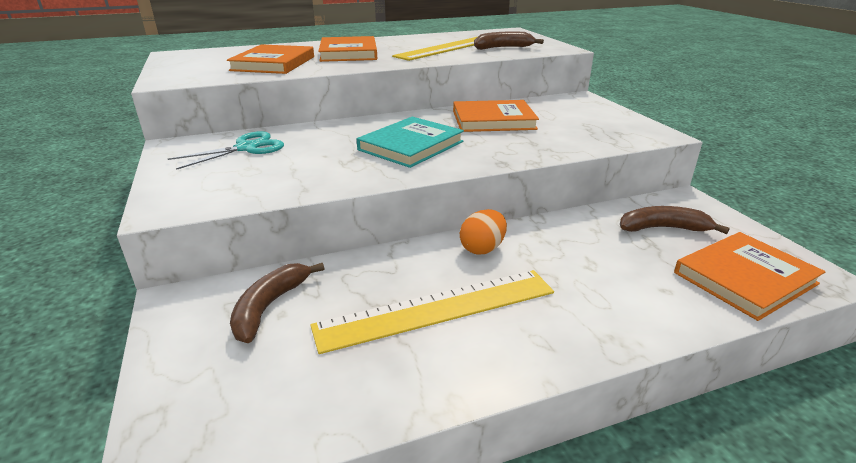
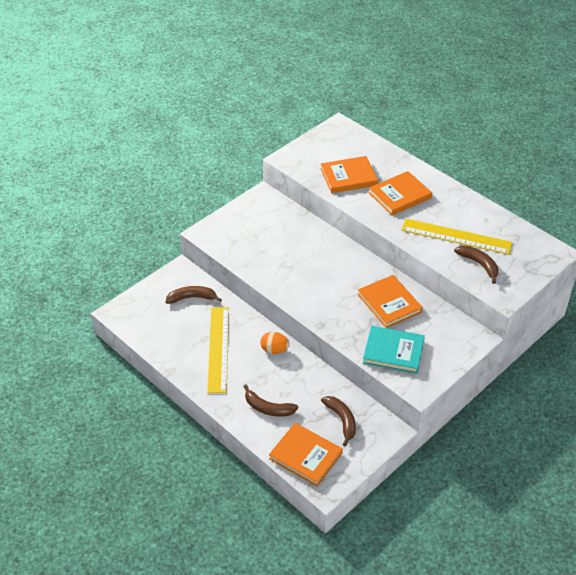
camera: 65 degrees right, 15 degrees up
(246, 148) = (276, 221): turquoise scissors -> none
(411, 146) = (321, 281): turquoise book -> turquoise book (393, 351)
(437, 309) = (218, 349): yellow ruler -> yellow ruler turned 45 degrees clockwise
(621, 289) = (268, 408): none -> brown banana

